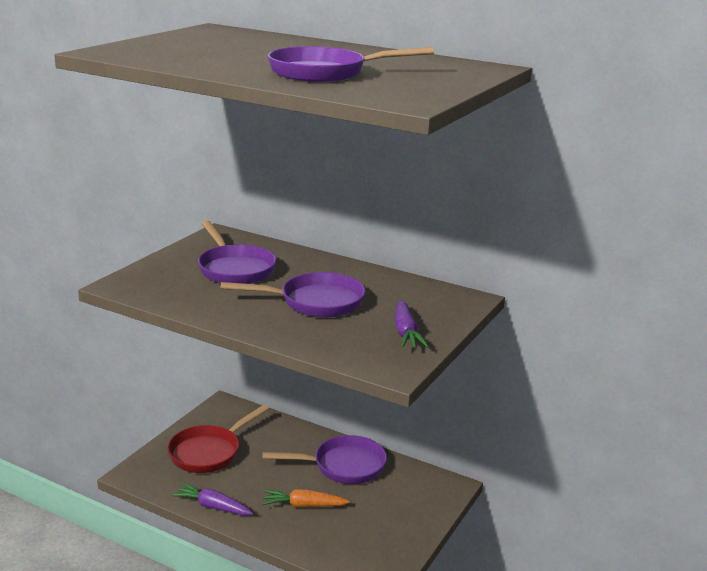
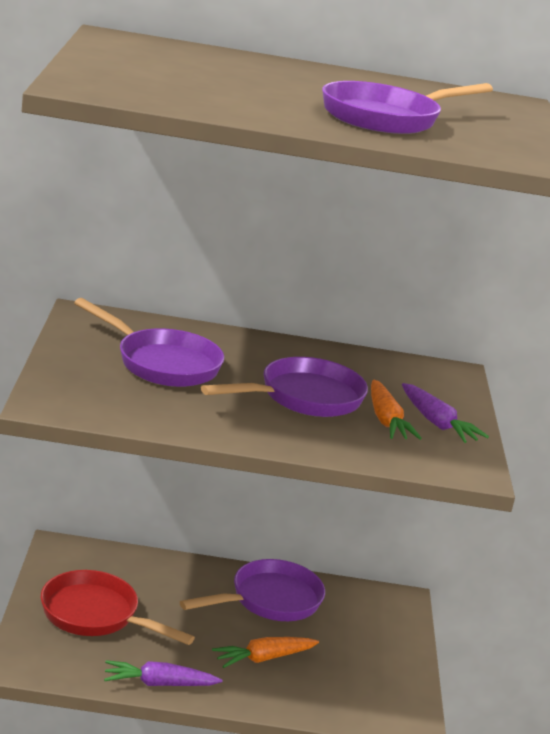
camera: 30 degrees left, 0 degrees up
(209, 452) = (95, 615): red pan -> red pan turned 105 degrees clockwise
(364, 325) = (386, 420): none -> orange carrot

